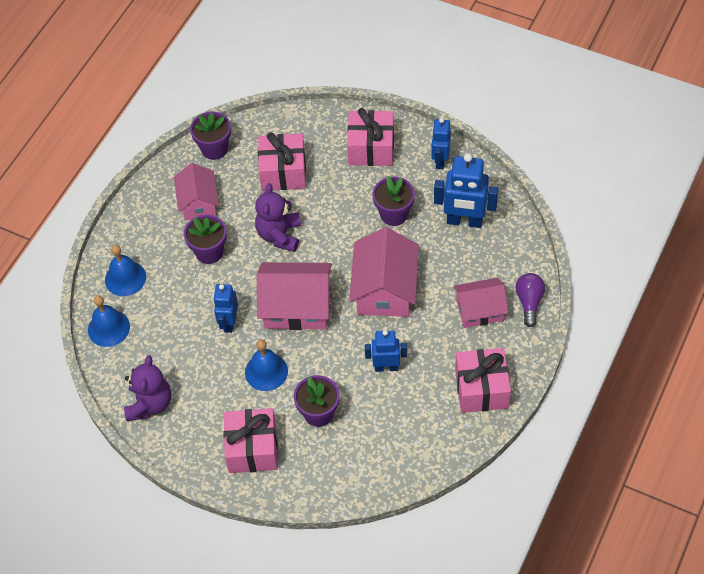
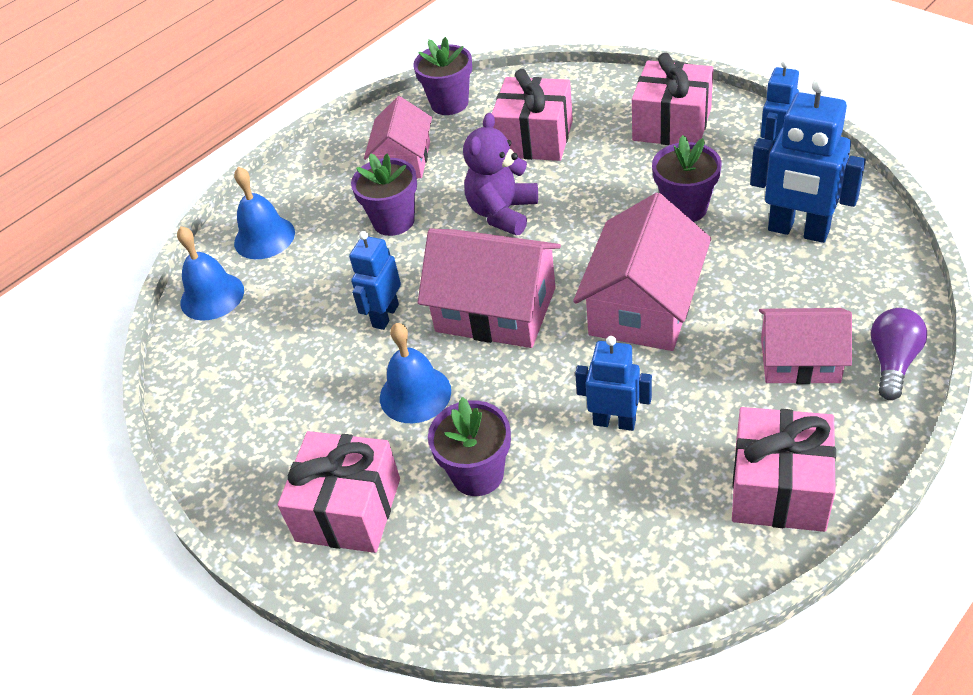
camera: 20 degrees right, 10 degrees down
(150, 404) = (220, 409): purple teddy bear -> none

